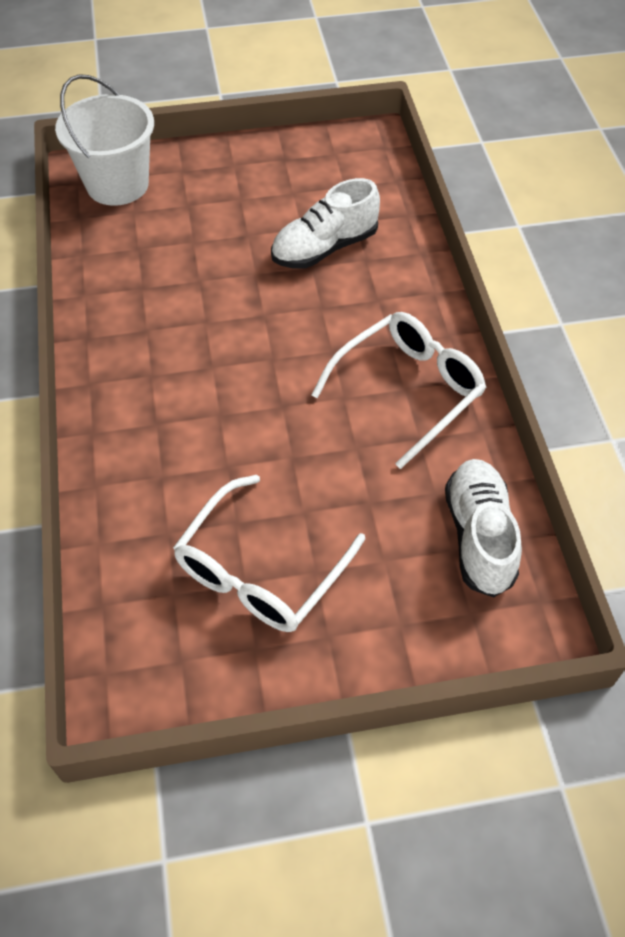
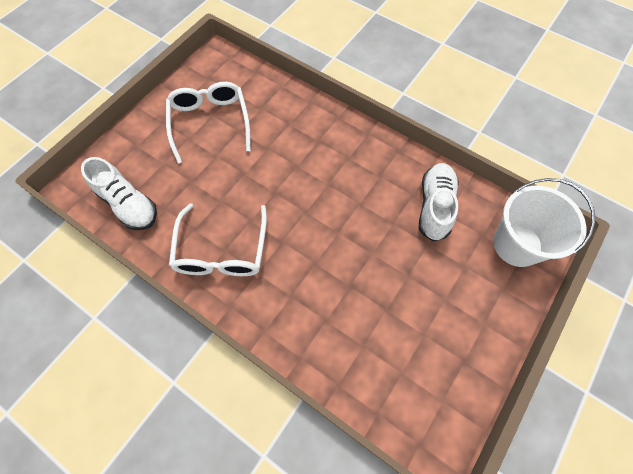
camera: 135 degrees right, 10 degrees up
(324, 248) = (357, 306): white shoe -> white shoe (434, 206)

